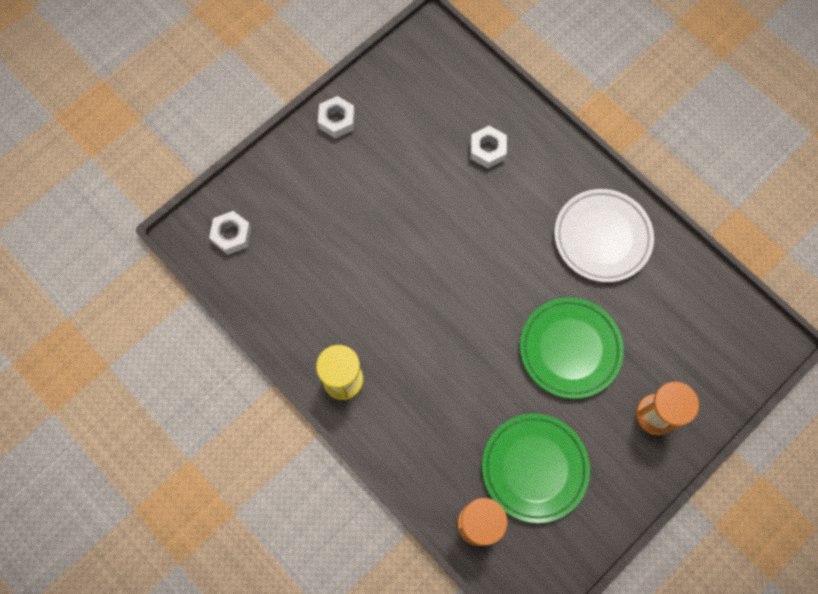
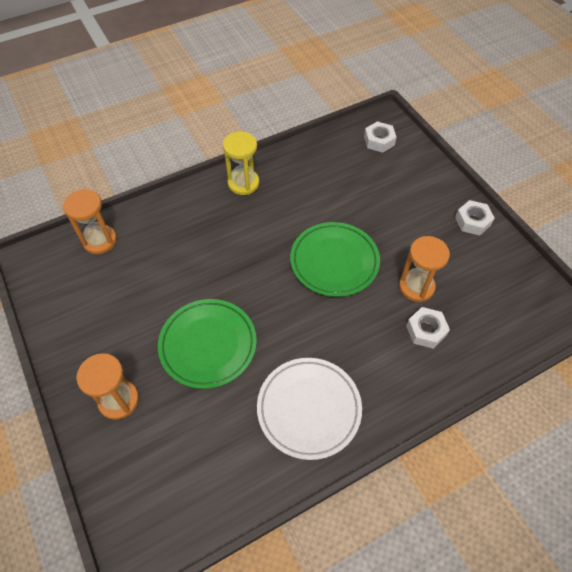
camera: 105 degrees right, 15 degrees down
(439, 165) = (416, 287): none -> orange hourglass
(534, 468) = (121, 289): green plate -> green plate (334, 262)

